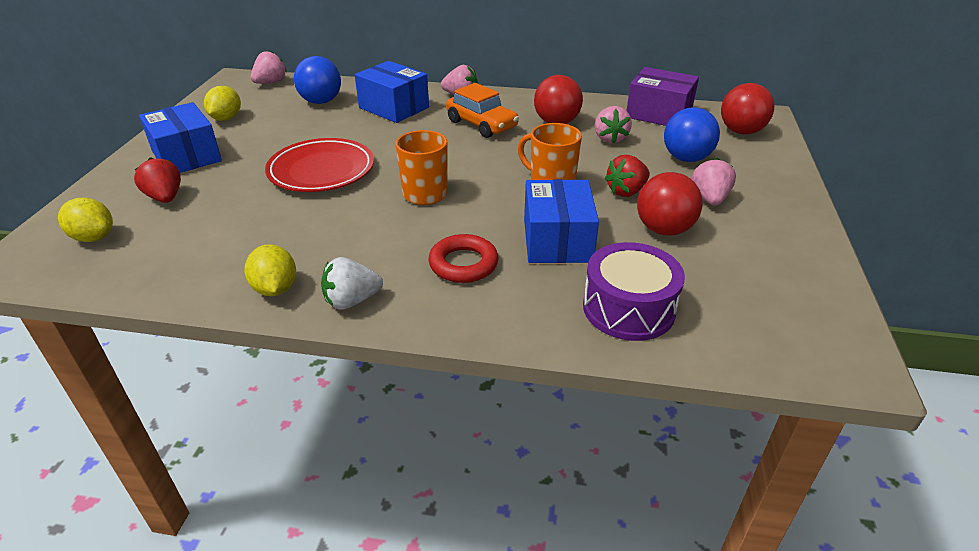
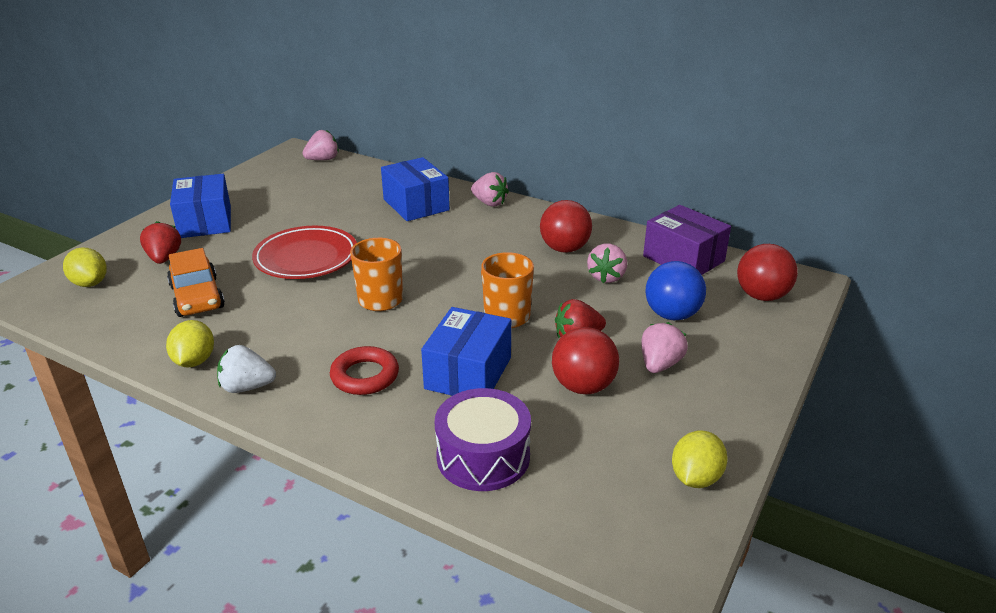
camera: 20 degrees right, 5 degrees down
(226, 118) = (261, 190): yellow lemon -> yellow lemon (695, 478)
(321, 101) = (354, 187): blue ball -> none
(482, 124) = (487, 237): orange car -> orange car (197, 297)

